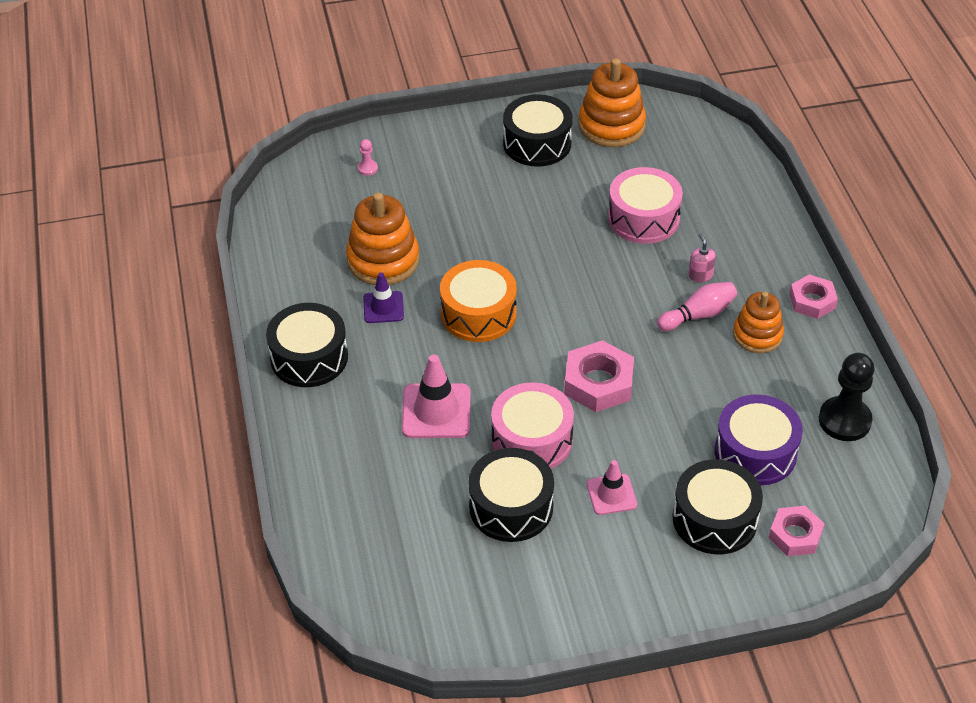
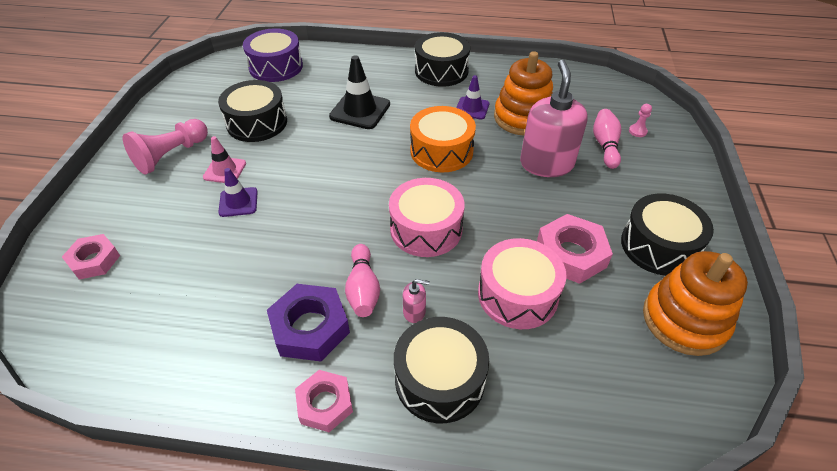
camera: 110 degrees right, 0 degrees up
(405, 189) = (605, 145): none -> pink bowling pin
(436, 411) = (360, 110): pink traffic cone -> black traffic cone
(459, 228) = (546, 164): none -> pink soap dispenser
(532, 440) = (303, 146): pink drum -> pink drum (426, 229)
(598, 383) = (330, 195): pink nut -> pink nut (571, 254)
(615, 564) = (171, 155): none -> pink pawn
(651, 456) = (238, 202): none -> purple traffic cone
(714, 519) = (154, 217): black drum -> black drum (439, 379)
(755, 452) = (187, 268): purple drum -> purple drum (276, 67)
(757, 335) = (310, 327): orange stacking toy -> purple nut
(844, 420) = (161, 354): black pawn -> none

